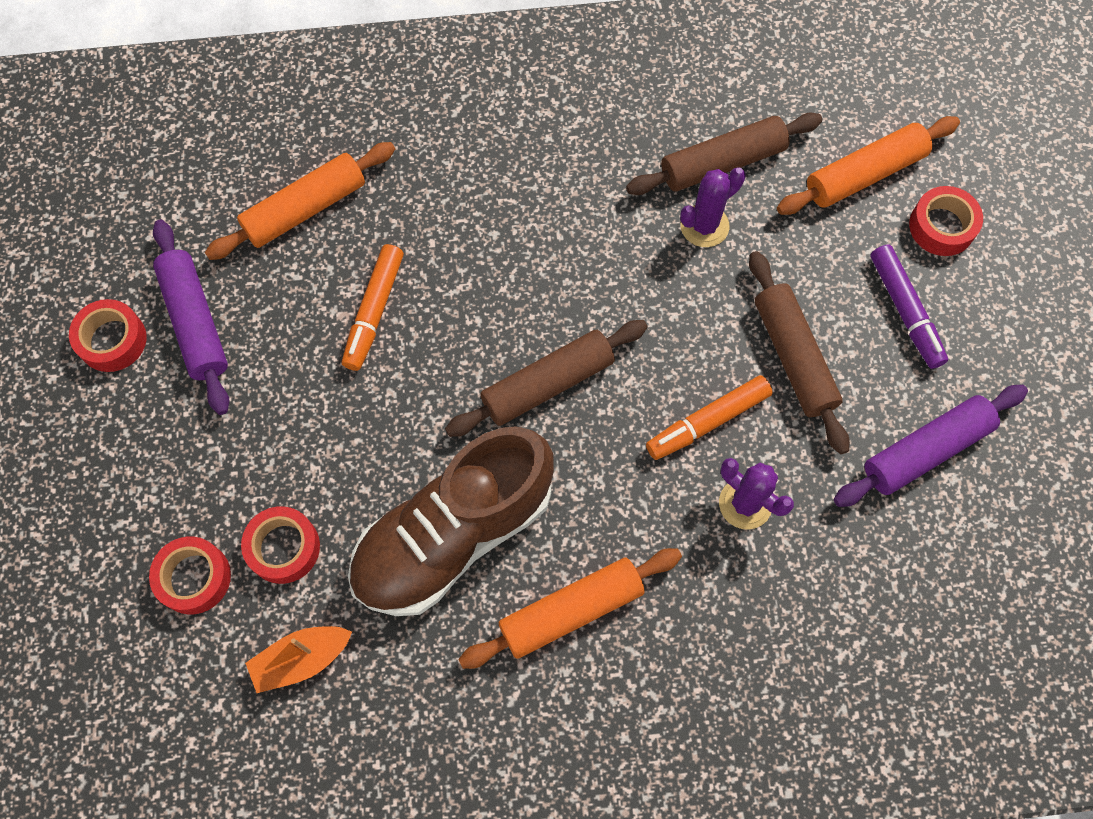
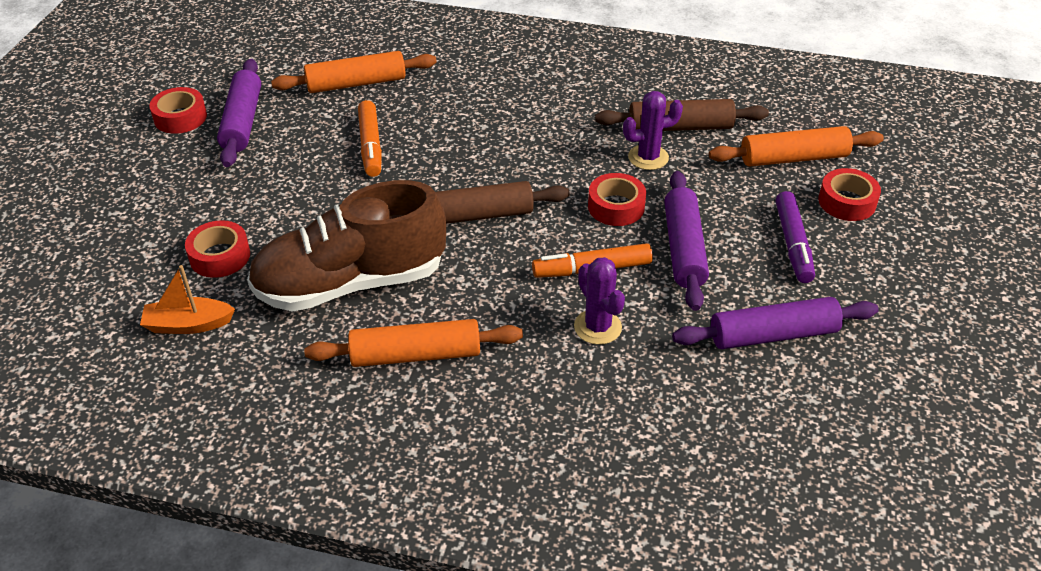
camera: 20 degrees right, 25 degrees down
(194, 578) = (144, 256): red tape -> red tape (616, 207)
(374, 312) = (370, 145): orange marker -> orange marker turned 45 degrees counterclockwise
(794, 357) = (684, 248): brown rolling pin -> purple rolling pin

